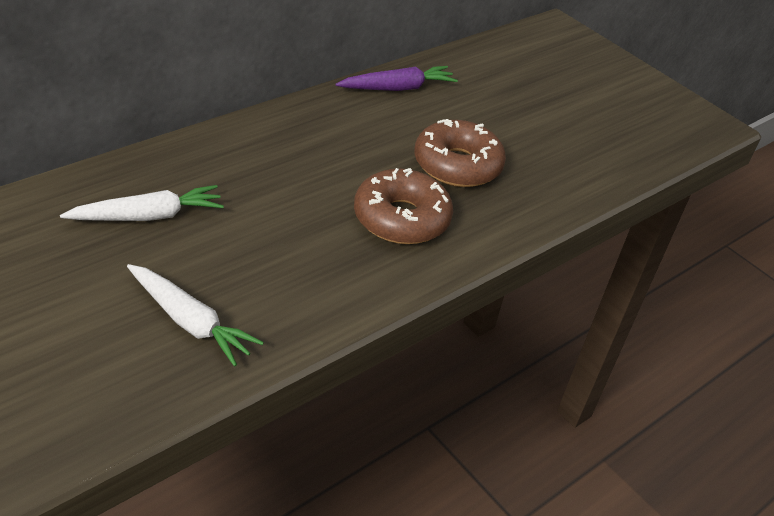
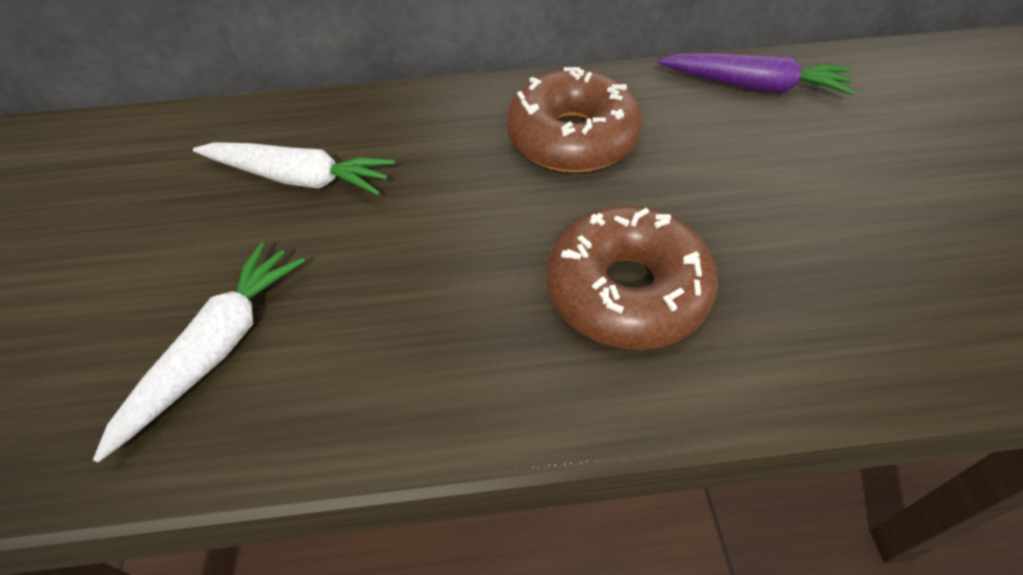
camera: 40 degrees right, 10 degrees up
(190, 322) = (216, 349): white carrot -> white carrot turned 135 degrees counterclockwise
(457, 165) = (778, 228): brown donut -> brown donut (572, 138)

